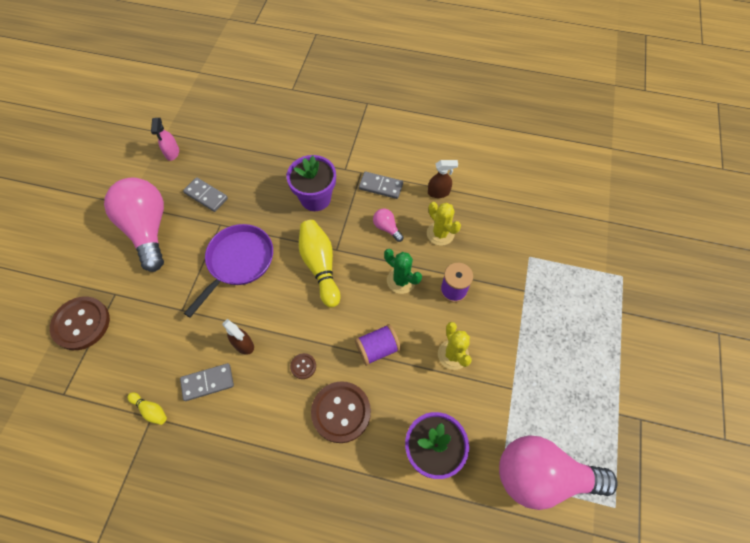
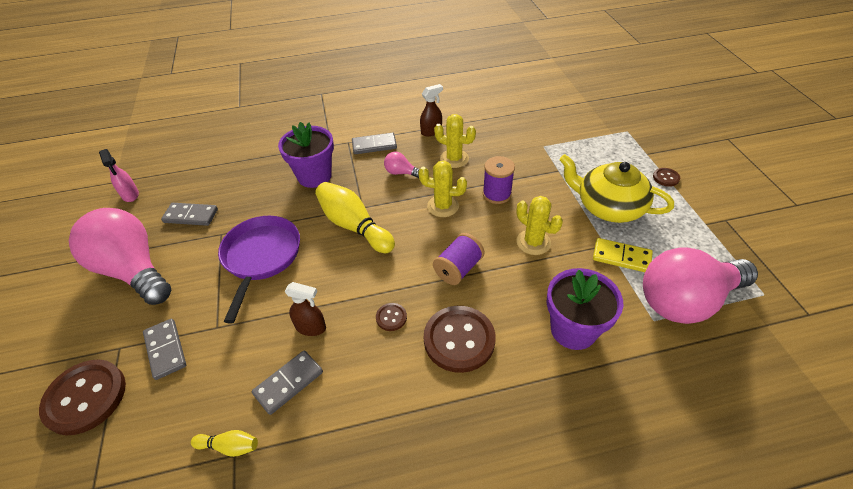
camera: 25 degrees left, 15 degrees down
(142, 312) = (166, 350): none -> grey domino
(401, 280) = (443, 206): green cactus -> yellow cactus
(517, 407) = (621, 257): none -> yellow domino
(542, 351) = (608, 207): none -> yellow teapot
(619, 347) = (666, 178): none -> brown button

